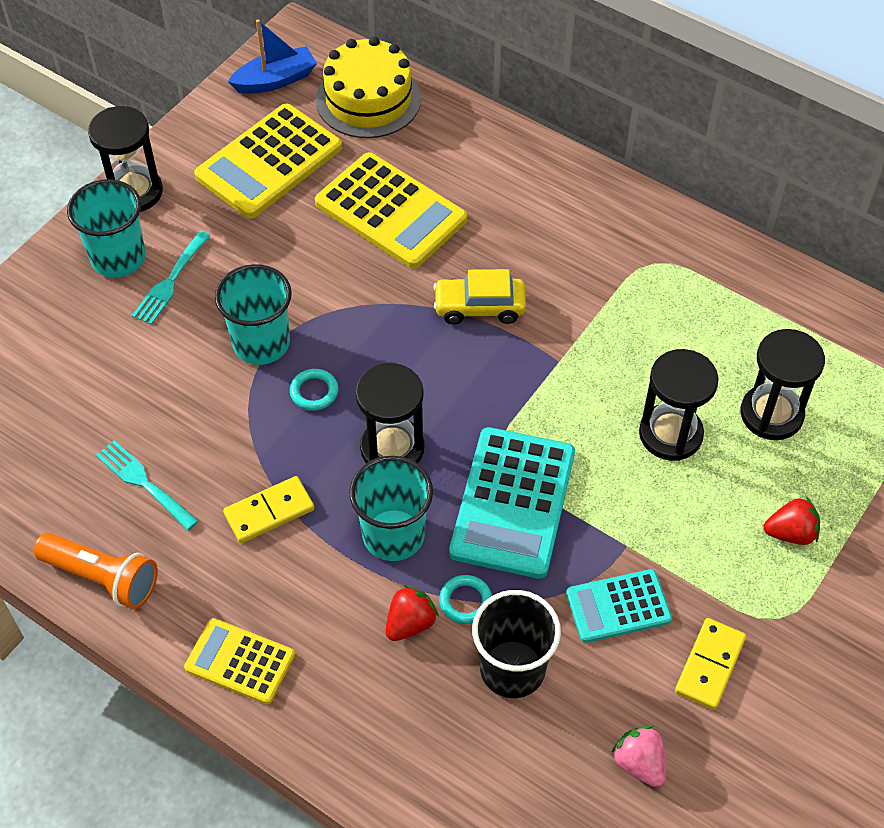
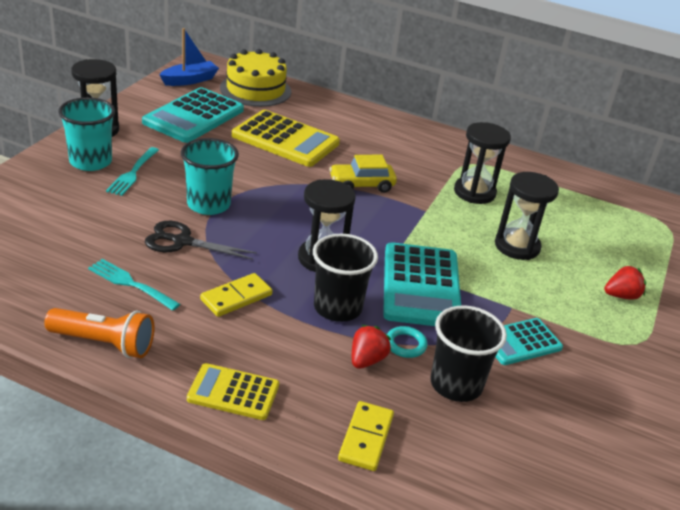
camera: 15 degrees left, 20 degrees down
(217, 412) = (182, 241): none -> black scissors
(269, 162) = (194, 116): yellow calculator -> turquoise calculator
(314, 392) = (255, 229): turquoise ring -> none
(393, 535) = (337, 307): turquoise cup -> black cup
(639, 763) = (576, 439): pink strawberry -> none
(709, 665) = (601, 374): yellow domino -> yellow domino (365, 438)
(771, 414) = (579, 235): black hourglass -> black hourglass (474, 192)

